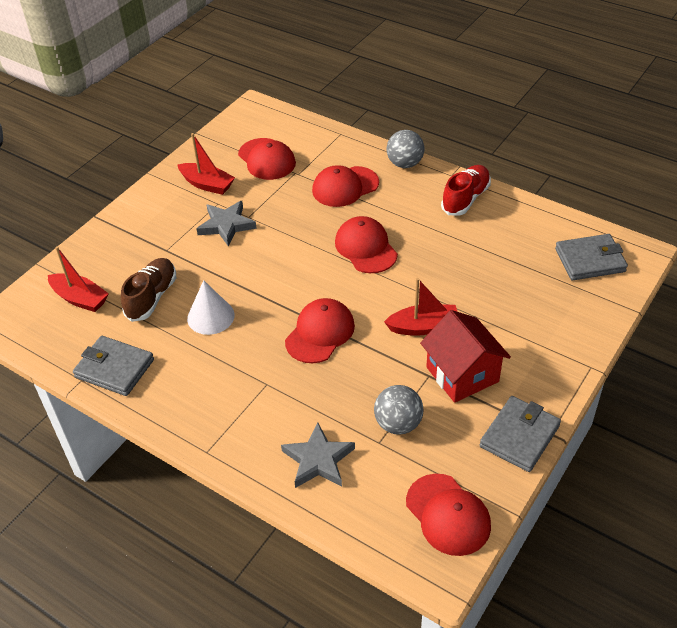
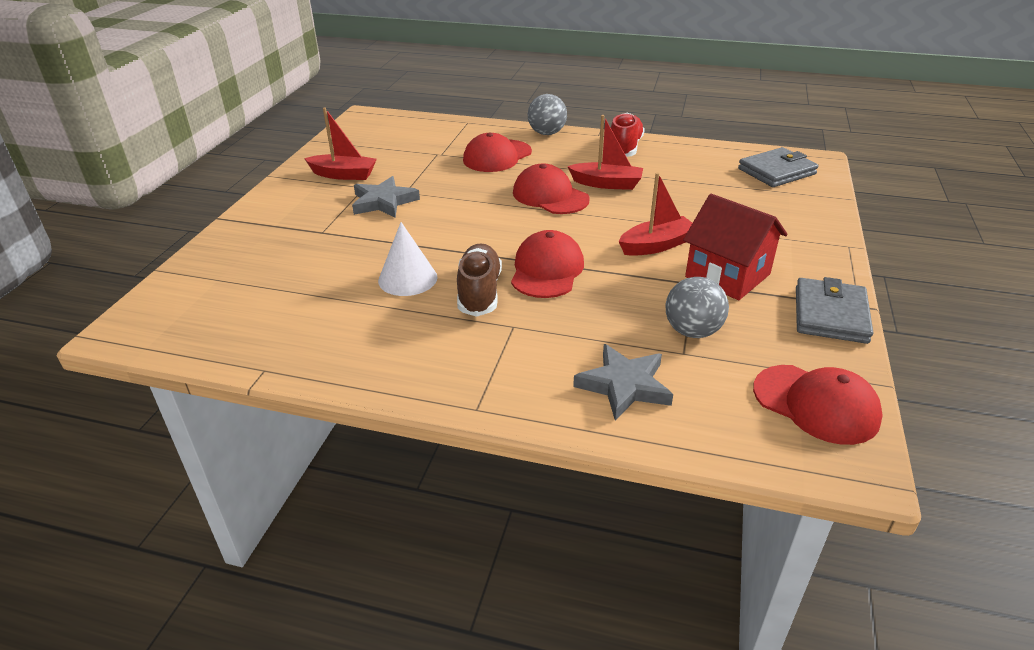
camera: 20 degrees left, 10 degrees down
(80, 299) = (228, 291): red boat -> red boat (607, 184)
(114, 368) = (306, 349): grey wallet -> none
(152, 297) = (324, 274): brown shoe -> brown shoe (479, 292)
(267, 159) = (400, 148): red cap -> none

